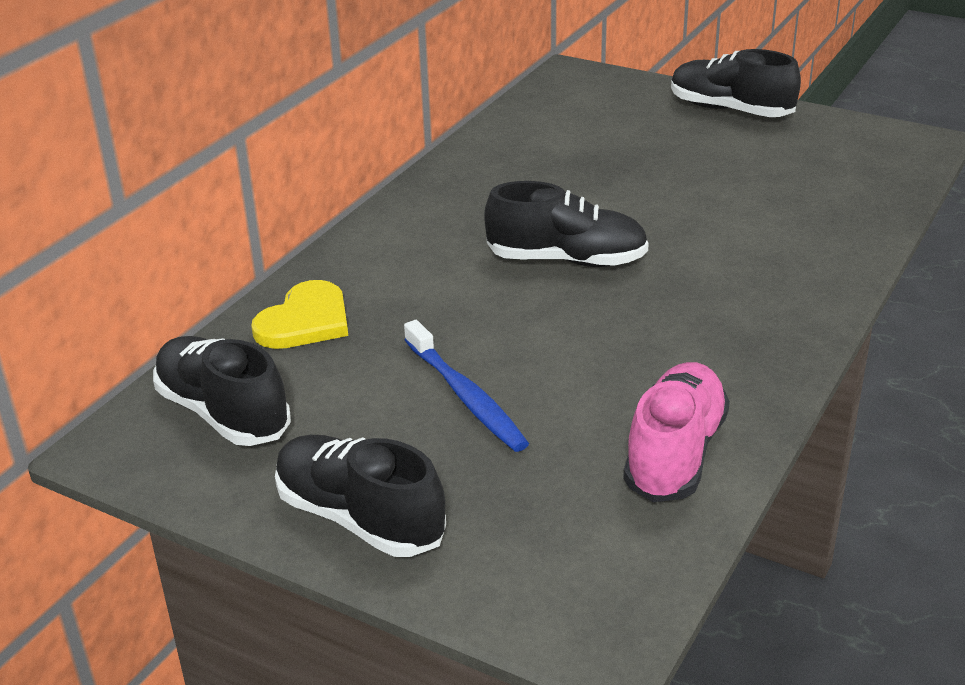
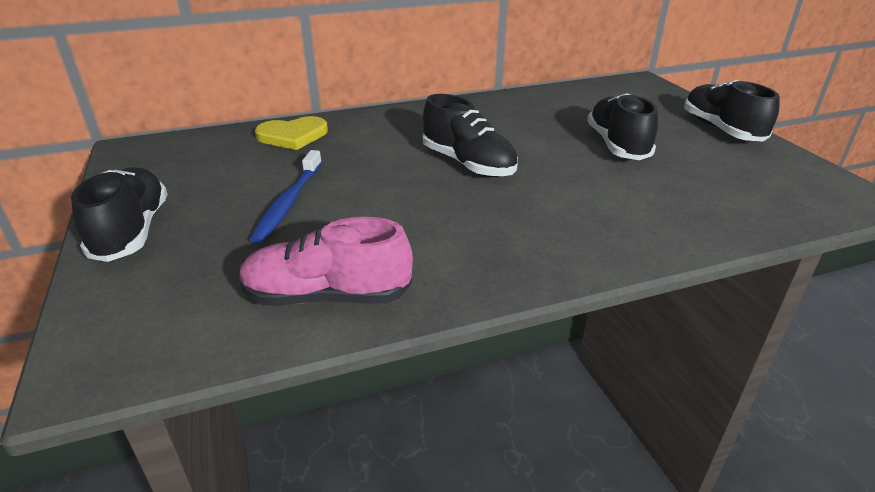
camera: 40 degrees right, 0 degrees up
(223, 413) = (185, 156): black shoe -> black shoe (617, 145)
(675, 454) = (327, 296): pink shoe -> pink shoe turned 150 degrees counterclockwise

